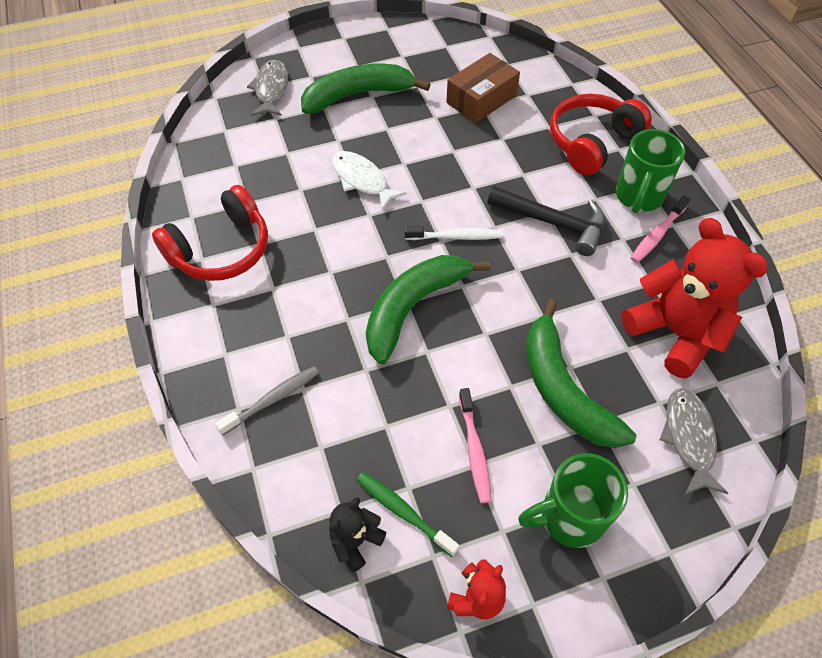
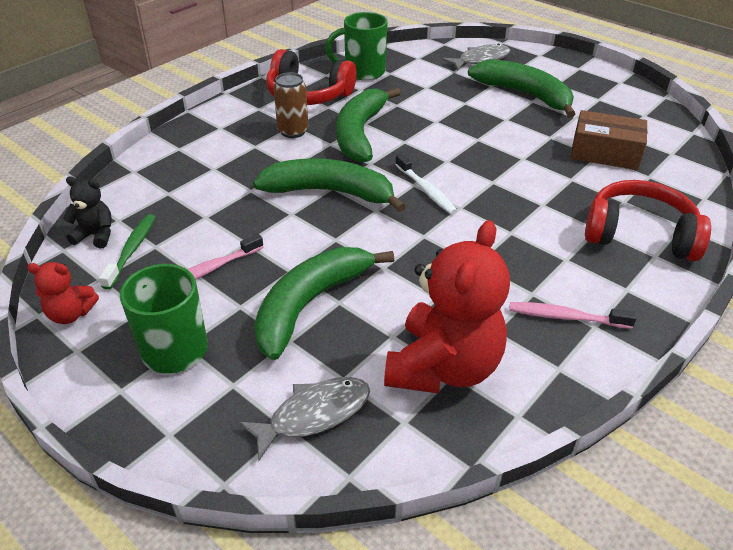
camera: 60 degrees right, 15 degrees down
(273, 399) = (195, 159): grey toothbrush -> none
(284, 292) = (293, 131): none -> brown can
(330, 241) = (360, 133): none -> green banana
(362, 180) = (436, 126): white fish -> none
(553, 223) = (502, 240): black hammer -> none
(638, 197) = (603, 288): green mug -> green mug (363, 72)

